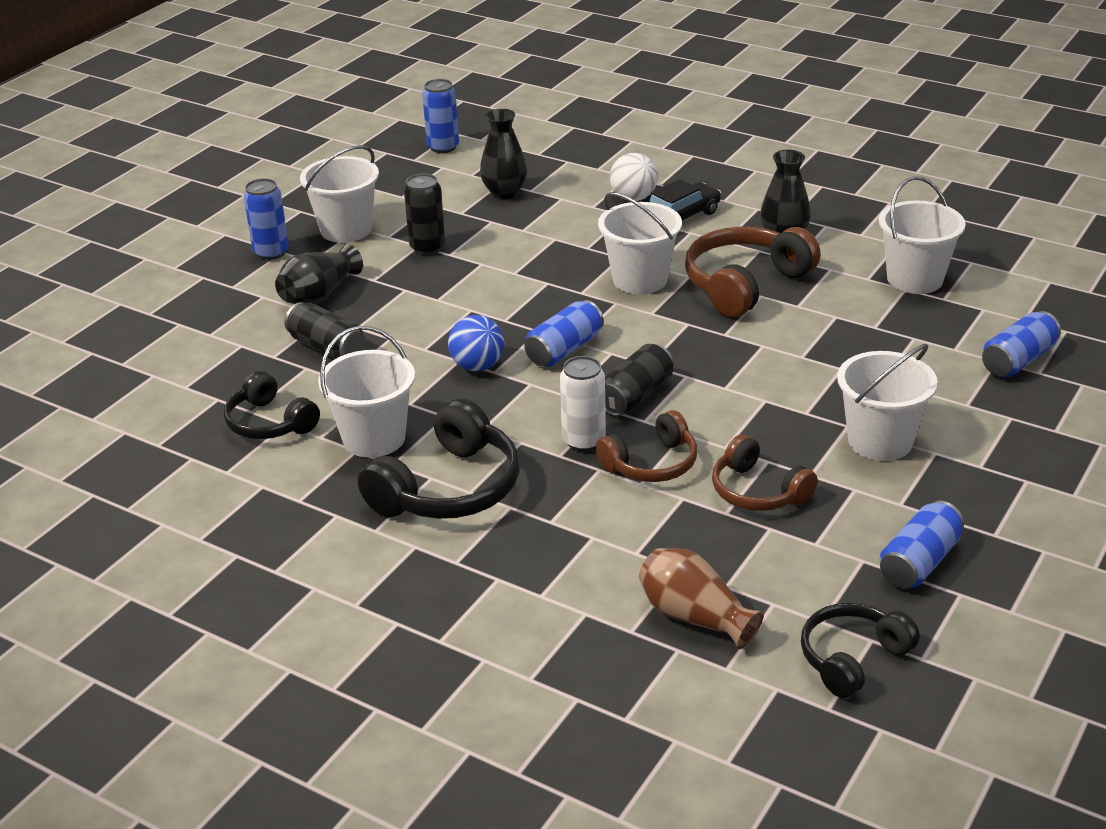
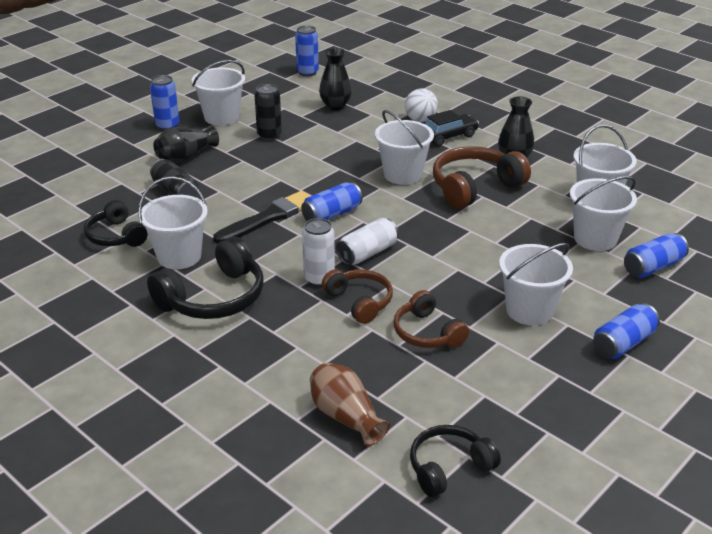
camera: 10 degrees right, 0 degrees up
(477, 366) = (269, 218): blue ball -> black brush
(635, 396) = (367, 253): black can -> white can
(652, 464) = (360, 302): brown headphones -> brown headphones turned 105 degrees counterclockwise
(919, 562) = (525, 403): blue can -> blue can (623, 343)
(931, 333) = (595, 238): none -> white bucket

